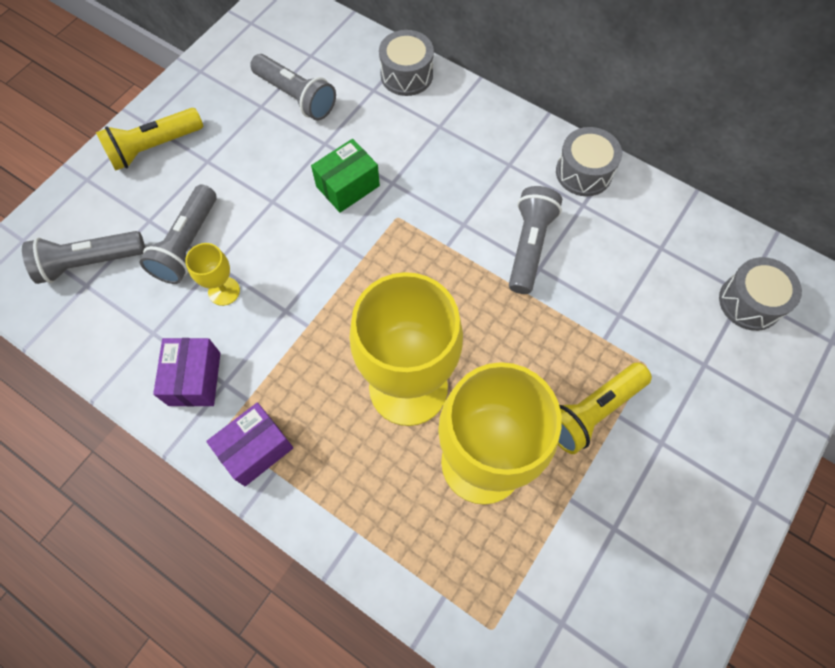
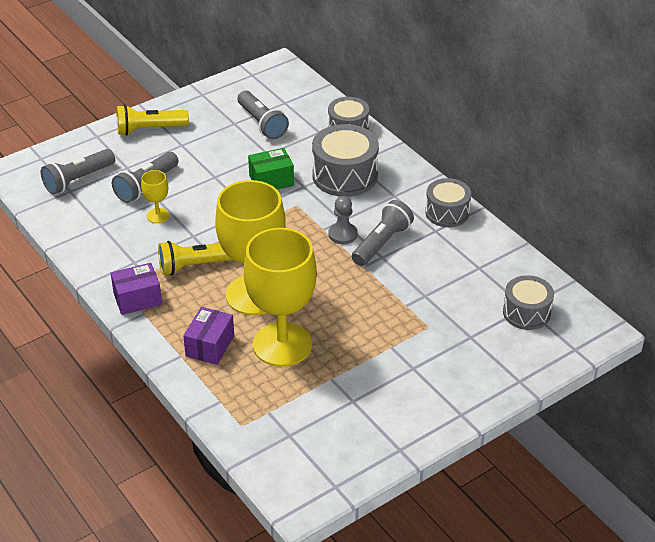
camera: 20 degrees right, 25 degrees down
(89, 263) = (78, 180): grey flashlight -> grey flashlight turned 45 degrees counterclockwise
(195, 379) = (116, 255): purple box -> purple box (210, 346)
(435, 150) = (345, 175): none -> grey drum
(475, 247) = (342, 234): none -> grey pawn
(592, 412) = (373, 340): yellow flashlight -> yellow flashlight (196, 266)

